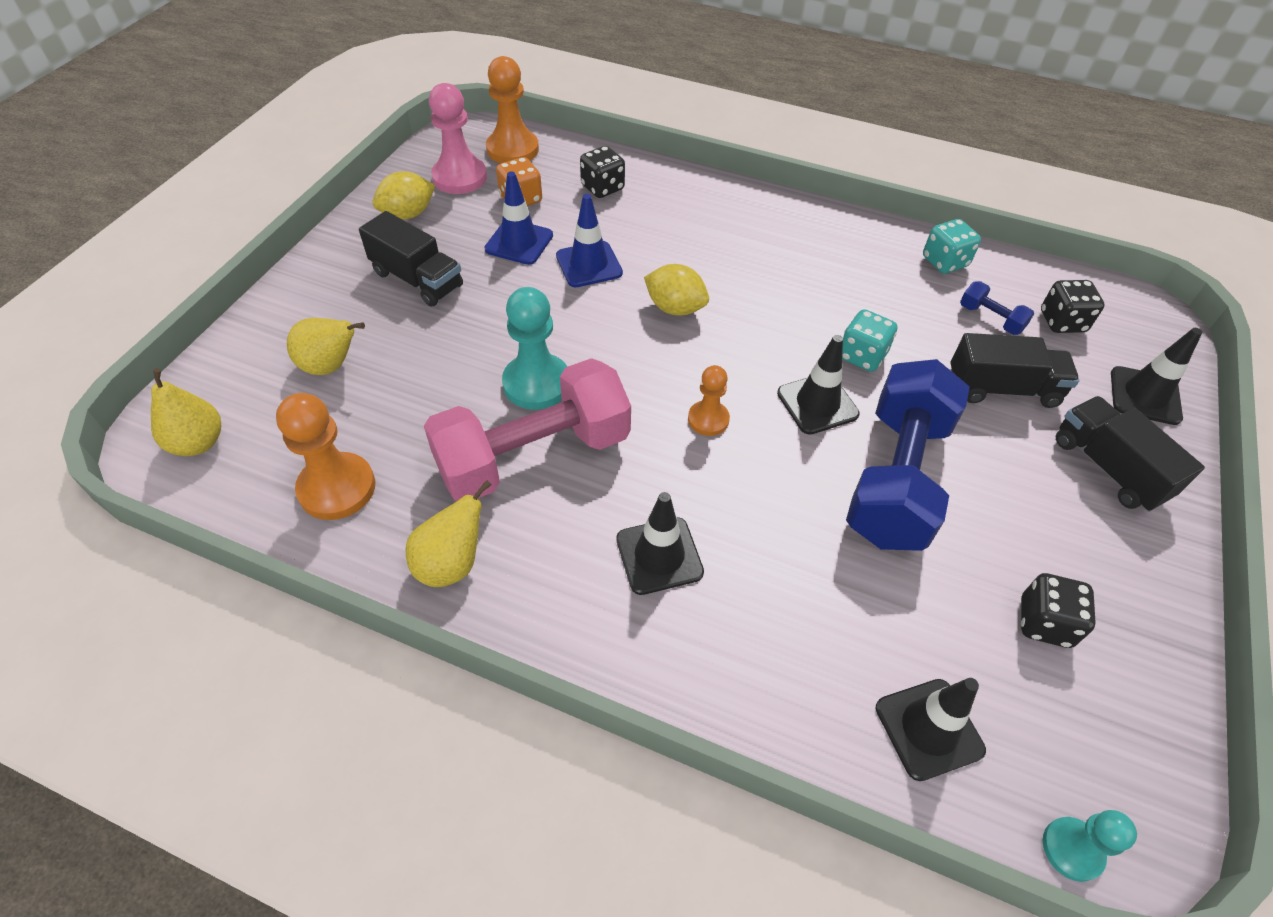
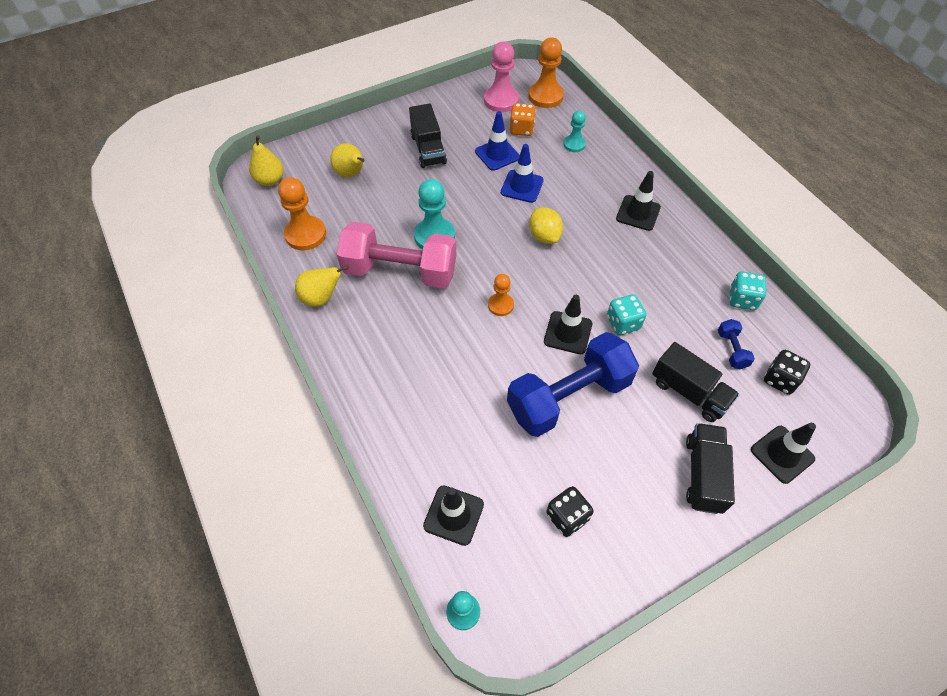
camera: 40 degrees right, 5 degrees up
(408, 214) = (455, 110): yellow lemon -> none
(602, 188) = (574, 144): black dice -> turquoise pawn
(659, 556) = (411, 354): black traffic cone -> black traffic cone (638, 213)

